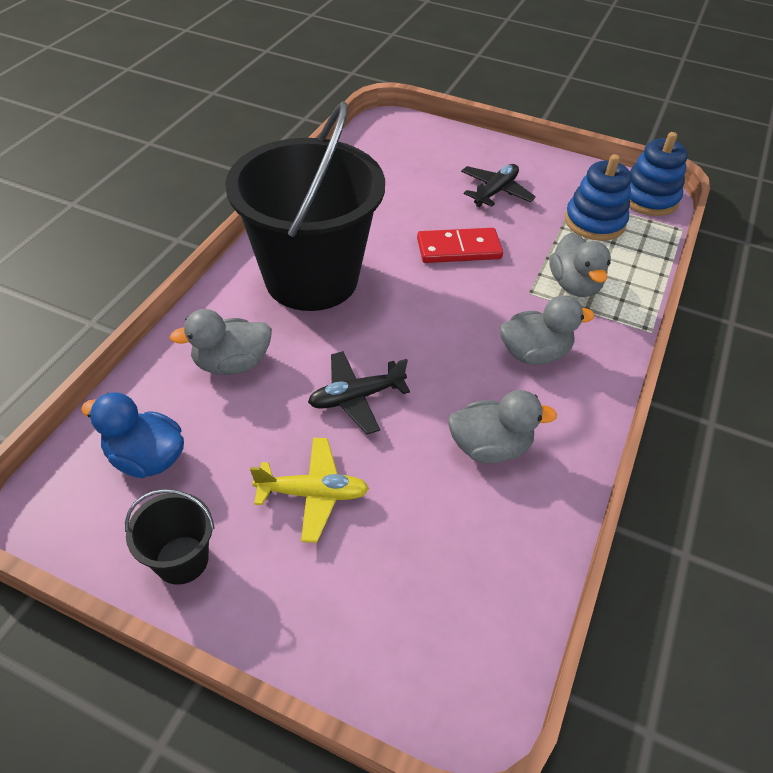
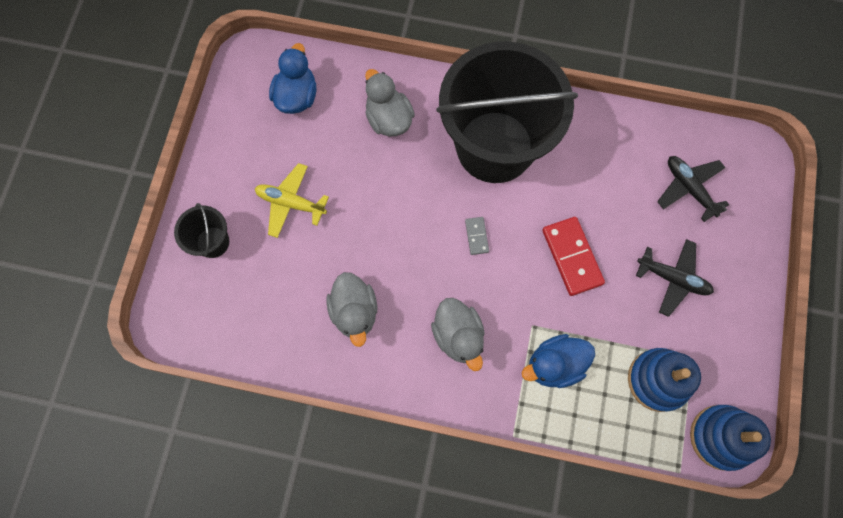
camera: 80 degrees right, 25 degrees up
(182, 560) = (231, 143): black bucket -> black bucket (213, 242)
(313, 494) = (291, 203): yellow plane -> yellow plane turned 120 degrees clockwise
(356, 397) = (378, 210): black plane -> black plane (689, 188)
(416, 314) = (476, 236): none -> grey domino
(574, 285) = (554, 364): grey duck -> blue duck

